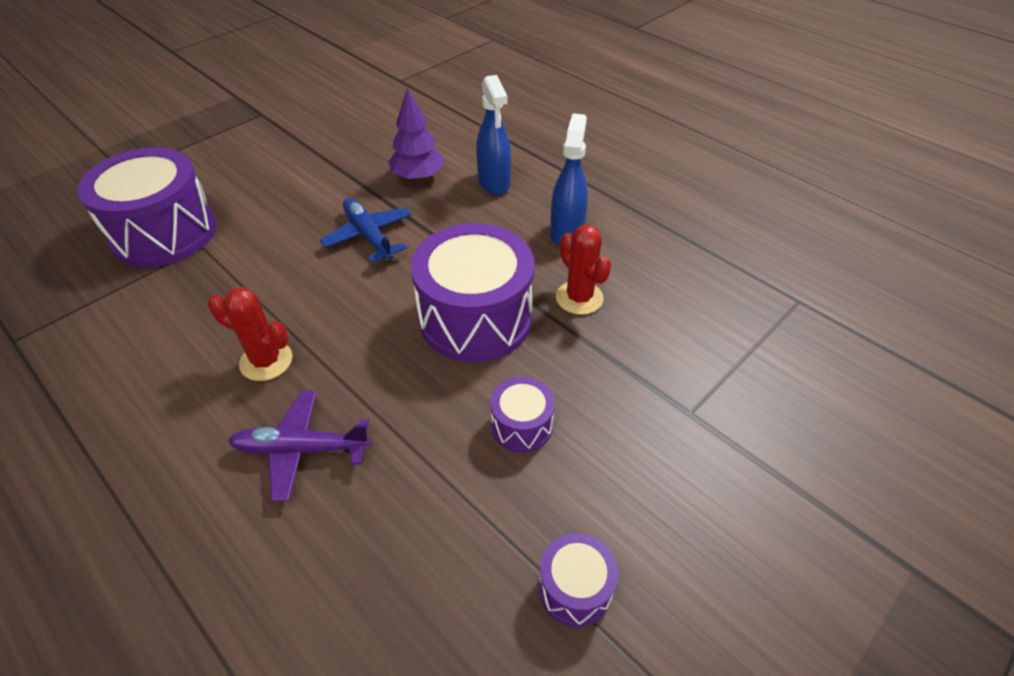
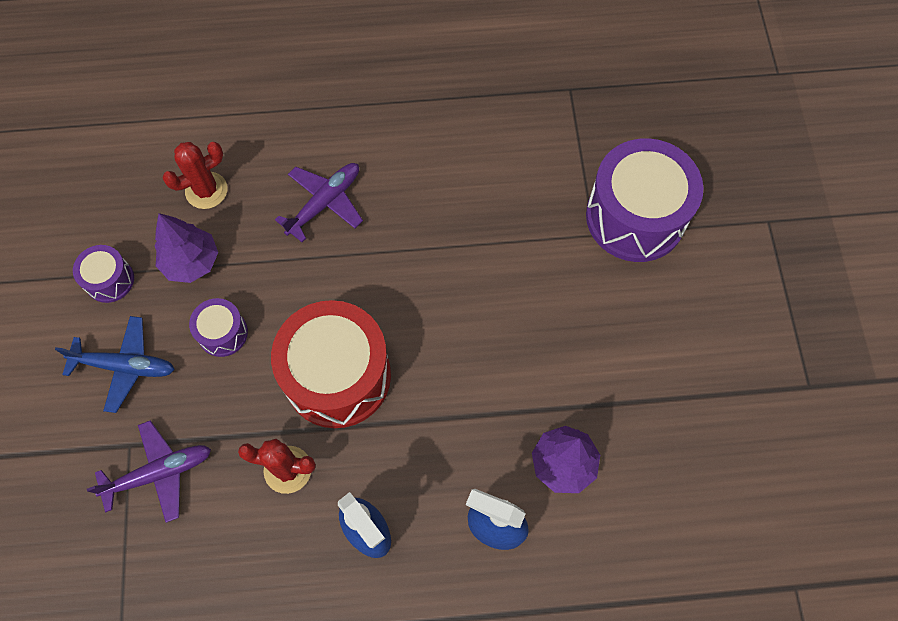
camera: 130 degrees right, 20 degrees up
(266, 361) = (418, 219): red cactus -> red cactus (206, 190)
(369, 236) = (504, 363): blue plane -> blue plane (124, 366)
(475, 318) = (337, 376): purple drum -> red drum
(476, 519) = (191, 262): none -> purple tree
(680, 373) = (159, 473): none -> purple plane

